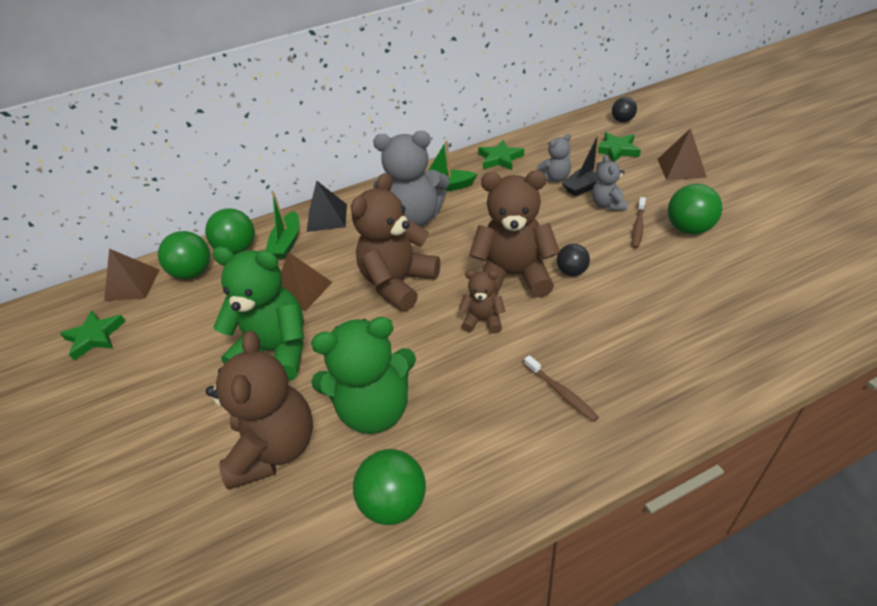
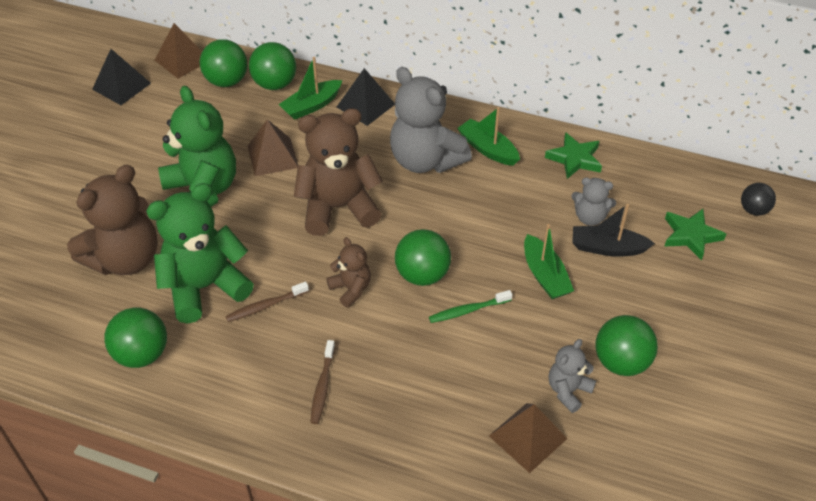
camera: 40 degrees right, 5 degrees up
(95, 337) = (121, 86): green star -> black pyramid
(375, 409) = (205, 287): green teddy bear -> green teddy bear turned 120 degrees clockwise
(513, 276) = (422, 275): brown teddy bear -> green ball
(572, 271) = (468, 310): black ball -> green toothbrush
(580, 221) = (544, 275): none -> green boat
(608, 205) = (592, 281): grey teddy bear -> grey teddy bear (568, 390)
(638, 227) = (582, 322): brown toothbrush -> brown toothbrush (265, 306)
(681, 168) = (719, 304): brown pyramid -> brown pyramid (528, 437)

